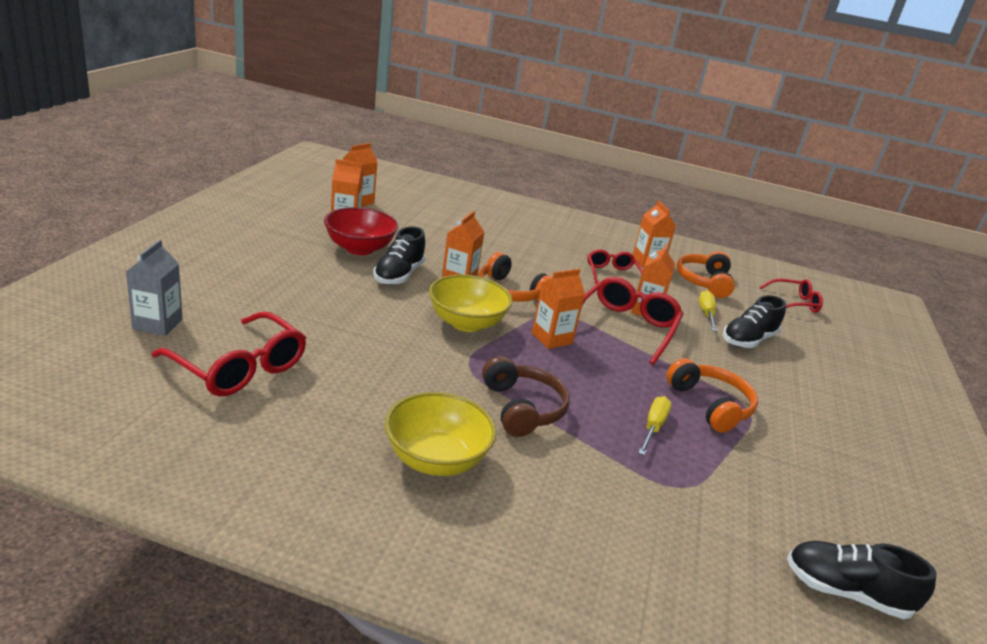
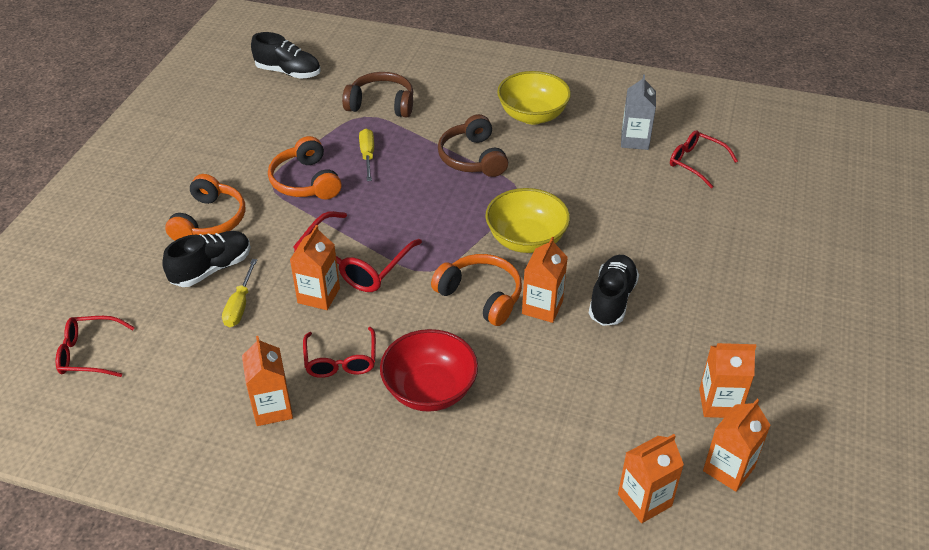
camera: 175 degrees left, 15 degrees up
(157, 324) = (785, 192): grey carton -> grey carton (635, 140)
(239, 367) = (696, 163): red glasses -> red glasses, size x0.62
(359, 248) = (674, 342): red bowl -> red bowl (429, 390)
(551, 338) = (439, 234): orange carton -> orange carton (644, 500)
(653, 427) = (367, 155): yellow screwdriver -> yellow screwdriver turned 150 degrees clockwise
(664, 505) = (381, 104): none -> brown headphones
(703, 282) = (204, 374): orange headphones -> orange headphones (210, 221)

